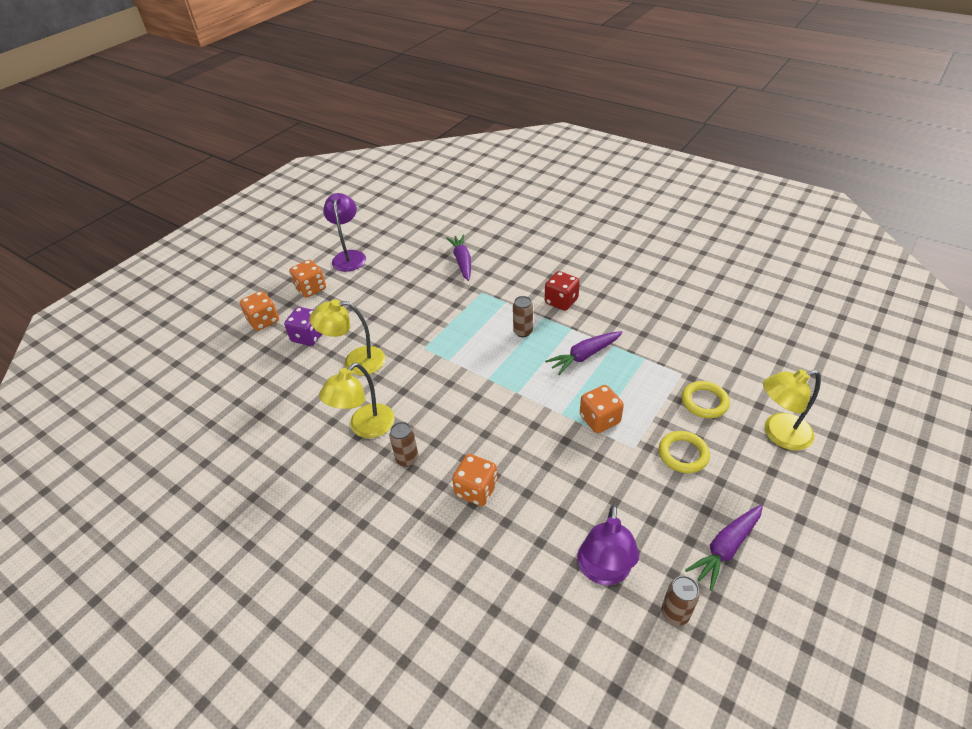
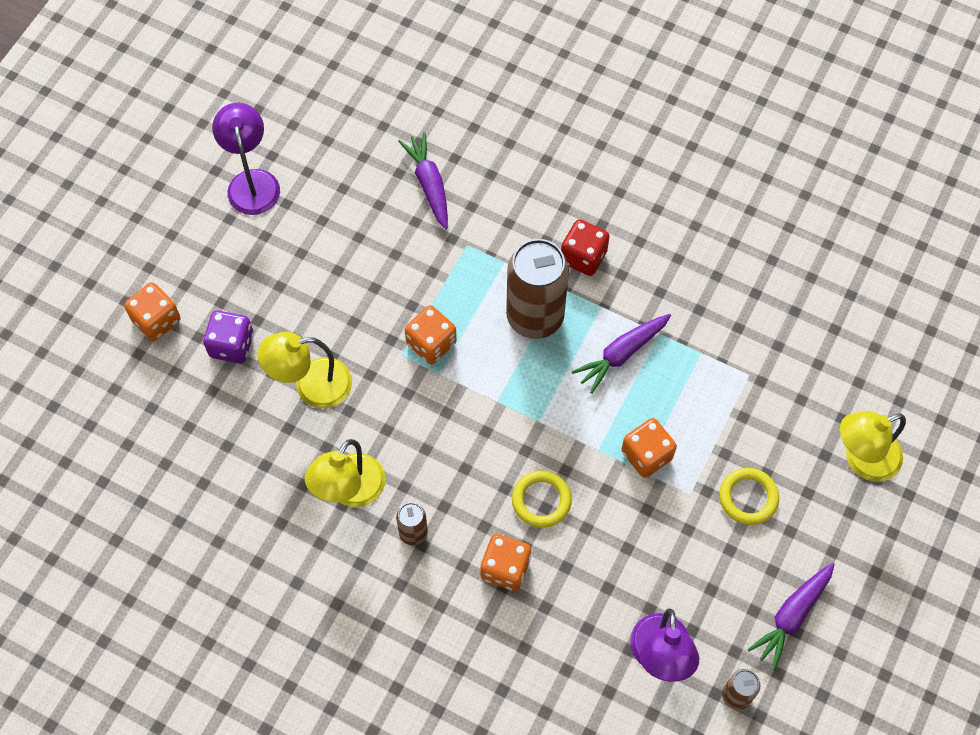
camera: 10 degrees left, 20 degrees up
(311, 289) = (210, 253): orange dice -> orange dice (431, 343)
(523, 332) = (535, 317): brown can -> brown can, size x2.13
(704, 402) = (775, 418): yellow ring -> yellow ring (541, 500)

